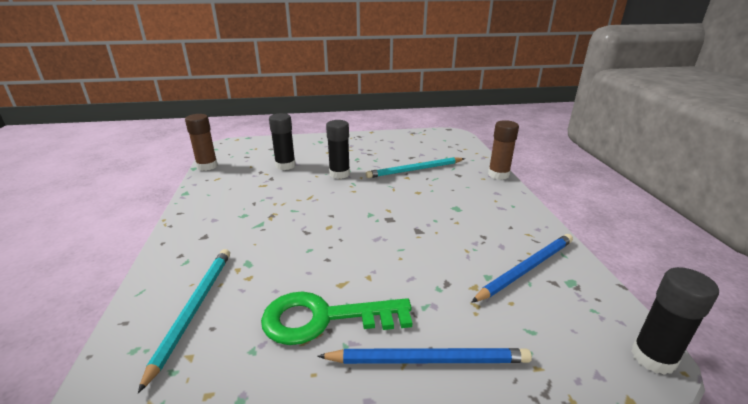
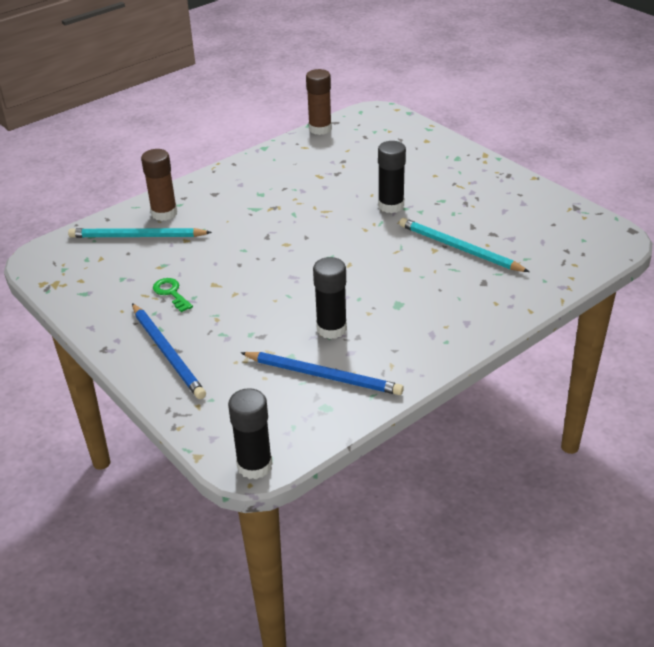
camera: 60 degrees right, 10 degrees up
(194, 309) = (137, 236): turquoise pencil -> turquoise pencil turned 150 degrees counterclockwise
(285, 165) = (371, 167): black glue stick -> black glue stick (331, 329)
(324, 319) = (171, 293): green key -> green key, size x0.48
(498, 175) = (519, 312): brown glue stick -> brown glue stick (164, 213)

